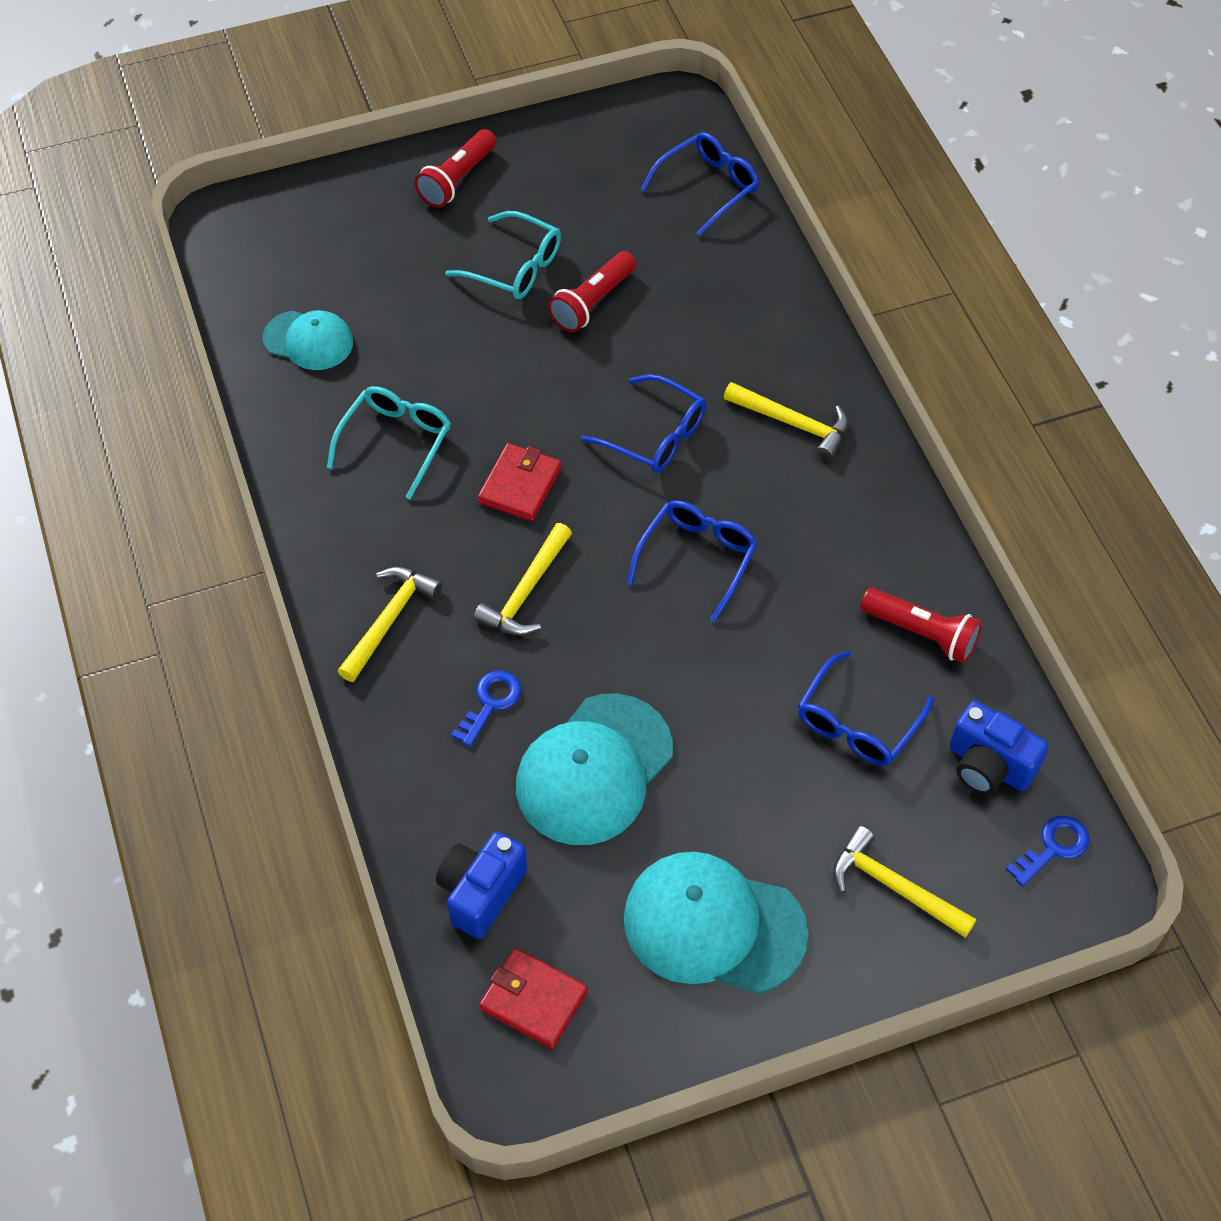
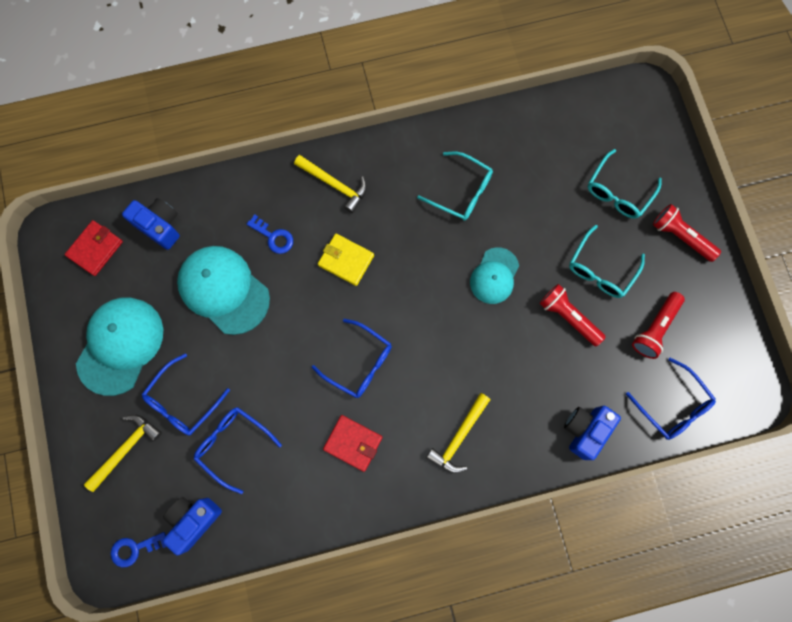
camera: 95 degrees right, 20 degrees up
(308, 340) = (543, 143): turquoise cap -> turquoise cap (494, 276)
(389, 249) = (618, 191): none -> turquoise glasses
(520, 485) = (423, 262): red wallet -> red wallet (353, 443)
(526, 592) = (346, 260): yellow hammer -> yellow wallet
(655, 435) = (455, 346): blue glasses -> blue glasses (183, 401)
(758, 279) = (585, 430): none -> blue camera
(921, 633) = (290, 495): red flashlight -> red flashlight (655, 328)
(1053, 847) = (135, 549): blue key -> blue key turned 105 degrees clockwise

